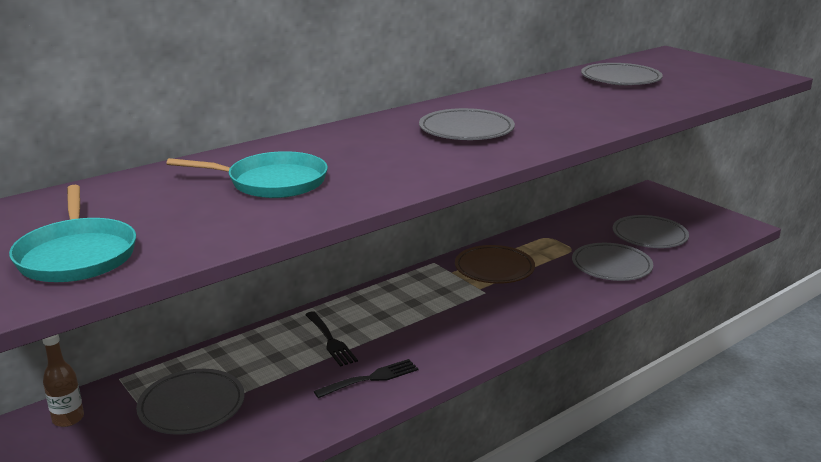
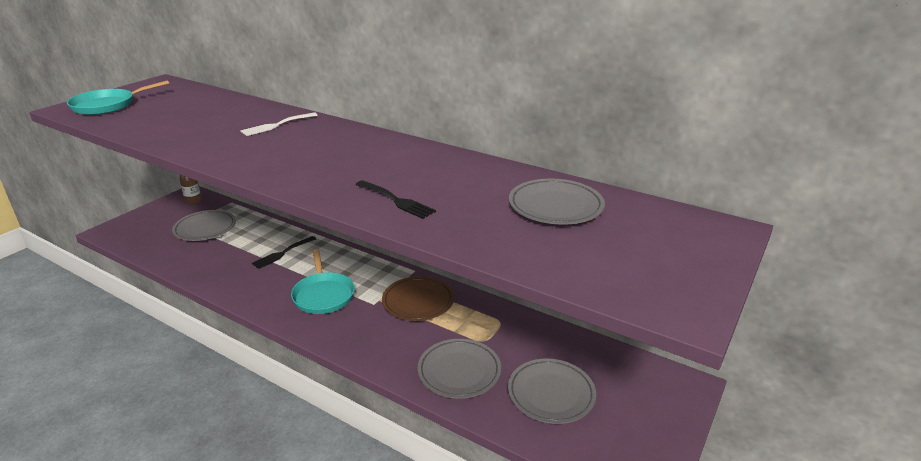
camera: 70 degrees right, 5 degrees up
(272, 182) = (208, 122): turquoise pan -> turquoise pan (323, 295)
(332, 148) = (277, 125): none -> white fork
(371, 378) = (238, 278): black fork -> black fork (396, 200)
(466, 130) = (333, 157): grey plate -> none

